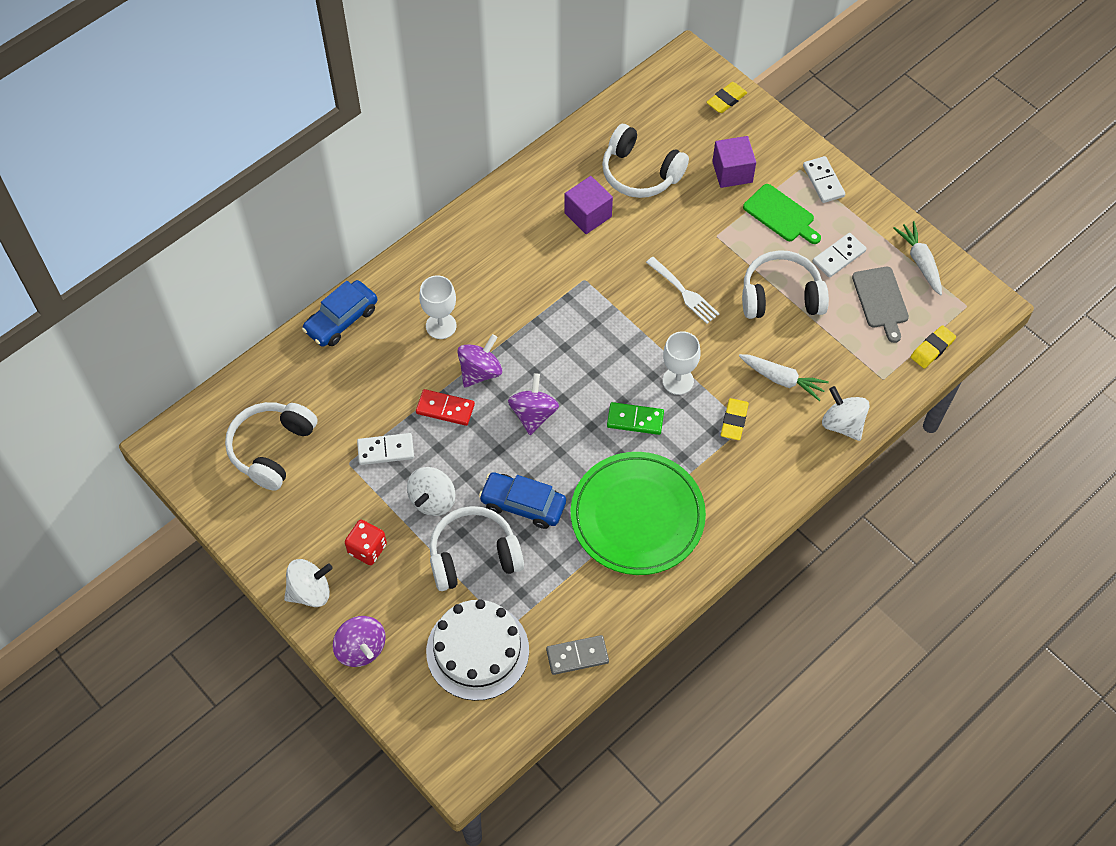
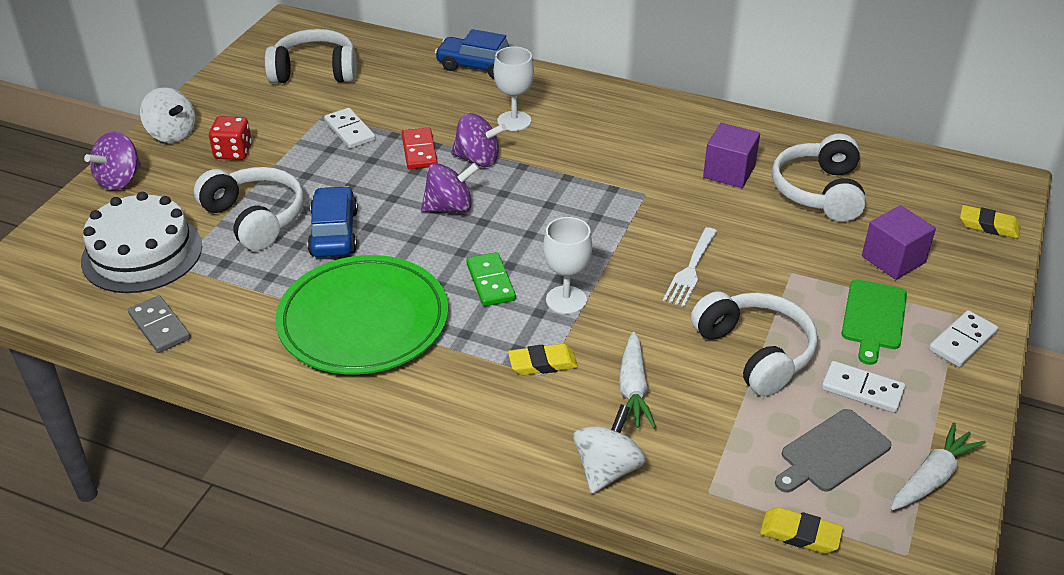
camera: 65 degrees right, 20 degrees down
(432, 500) = (308, 174): white spinning top -> none

